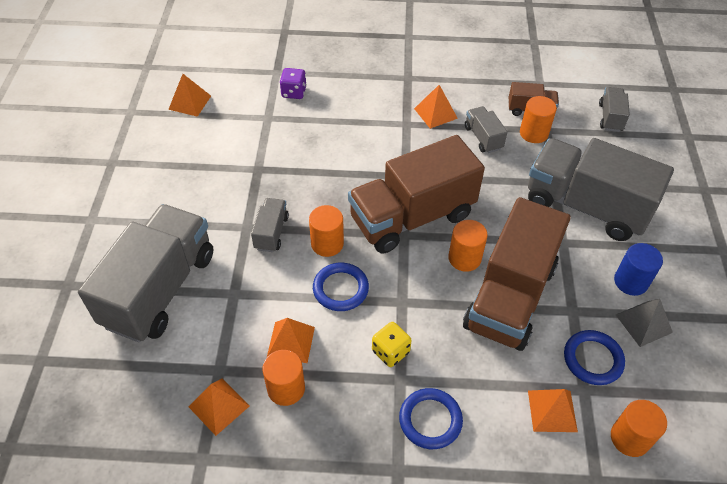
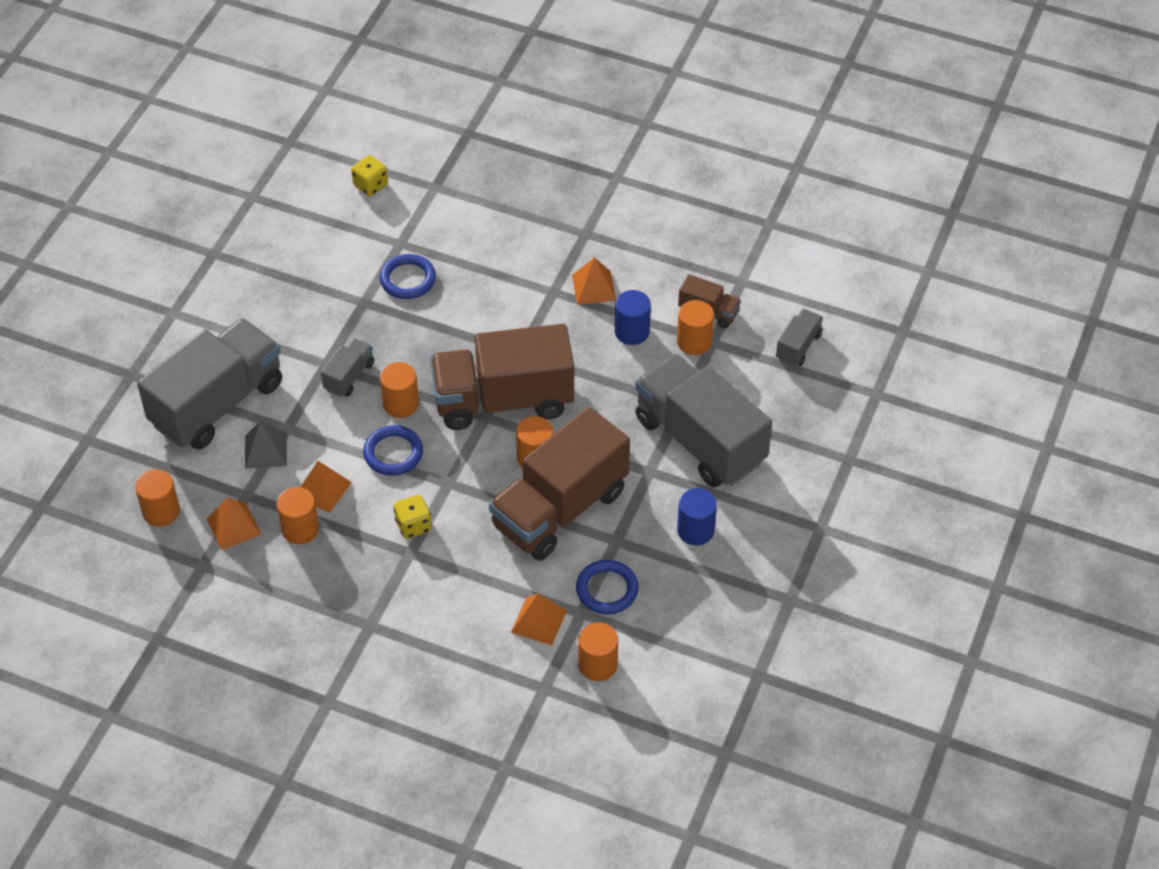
camera: 20 degrees right, 0 degrees up
(139, 413) = (161, 511): none -> orange cylinder
(190, 102) = (321, 202): orange pyramid -> none
(225, 82) = (370, 185): none -> yellow dice
(294, 92) = (443, 219): purple dice -> none
(430, 420) = (420, 595): blue ring -> blue ring (408, 279)
(483, 138) = (632, 332): grey truck -> blue cylinder
(643, 323) = (681, 573): grey pyramid -> grey pyramid (265, 450)

